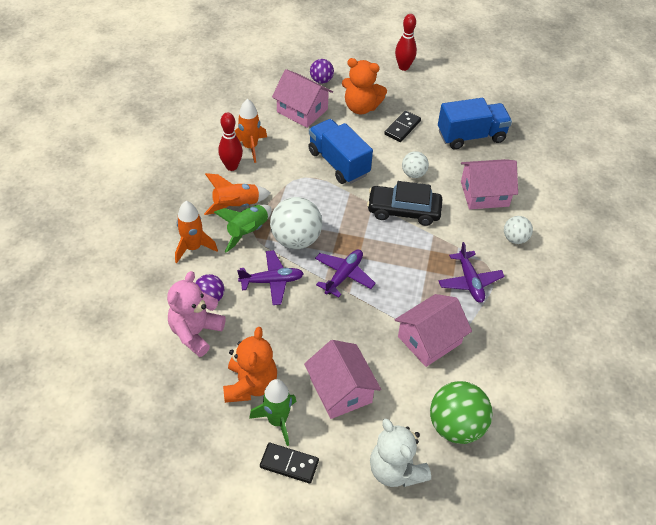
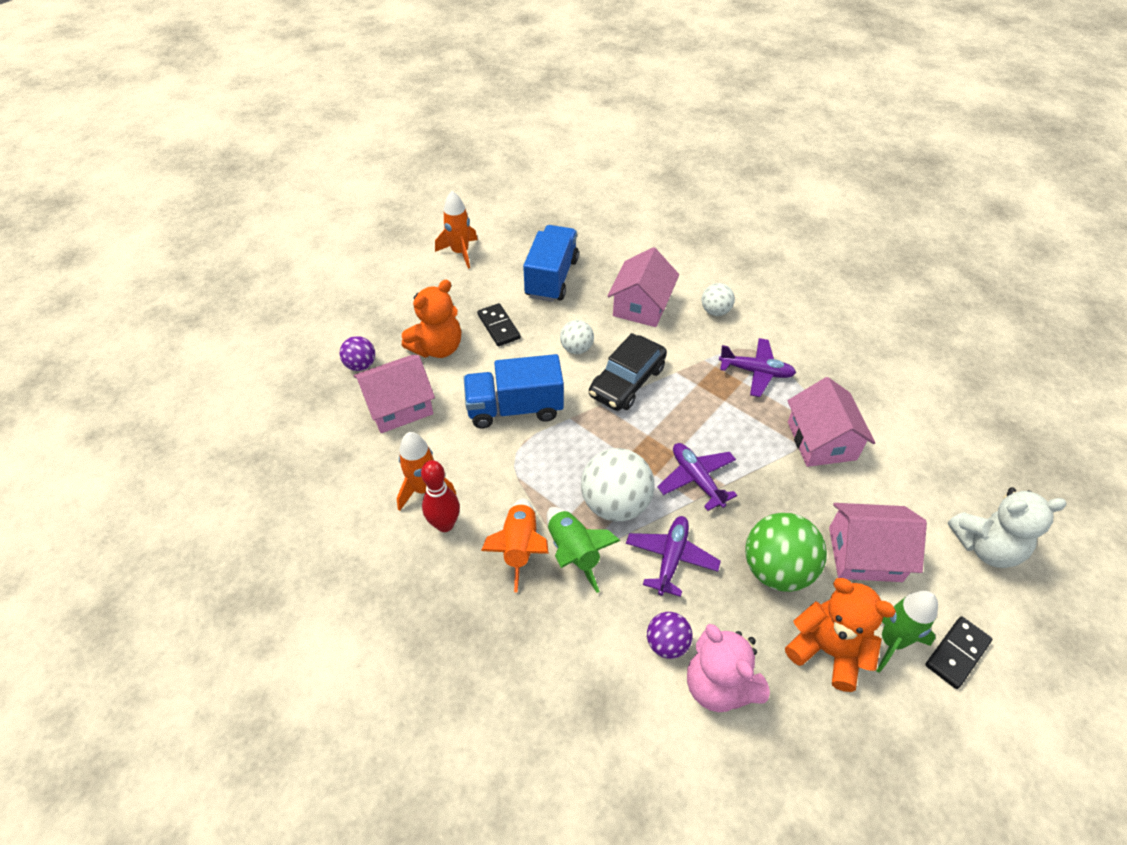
camera: 60 degrees left, 0 degrees up
(193, 247) = (567, 630): orange rocket -> orange rocket (460, 252)
(403, 67) = (402, 283): red bowling pin -> none
(456, 426) = (941, 468): green ball -> green ball (776, 569)

